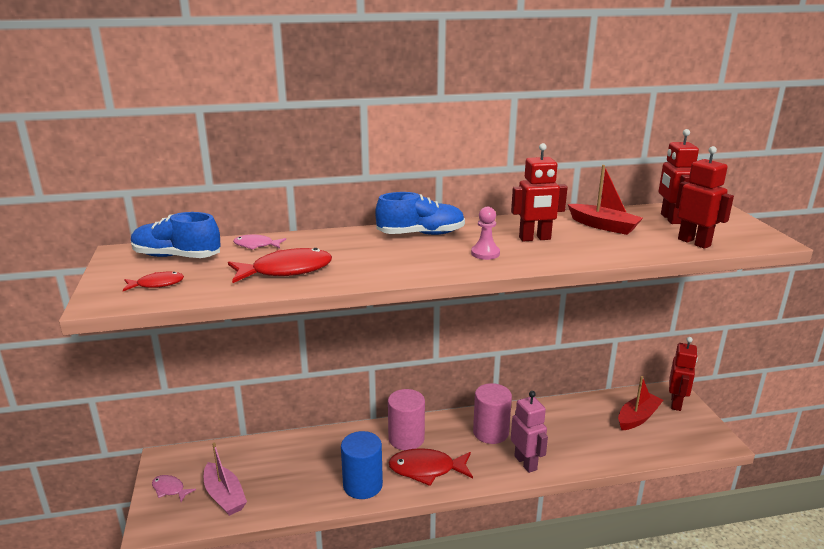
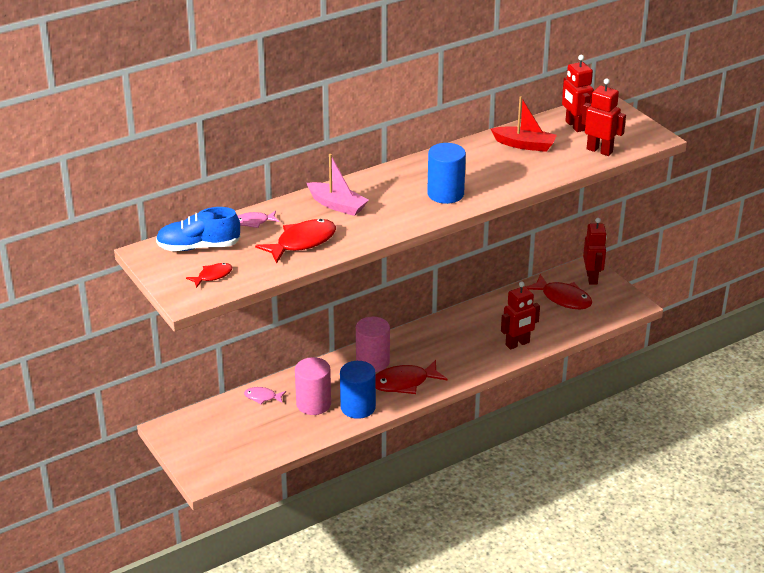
camera: 20 degrees left, 10 degrees up
(170, 489) = (194, 450): pink fish -> pink fish (262, 397)
(224, 496) = (246, 443): pink boat -> pink boat (337, 205)
(421, 234) = (381, 183): blue shoe -> none
(485, 253) = (445, 194): pink pawn -> blue cylinder
(490, 432) = (443, 340): pink cylinder -> pink cylinder (313, 404)
(526, 463) = (484, 358): pink robot -> none
(535, 238) = (476, 170): red robot -> red robot (517, 344)
(637, 417) = (563, 298): red boat -> red fish

